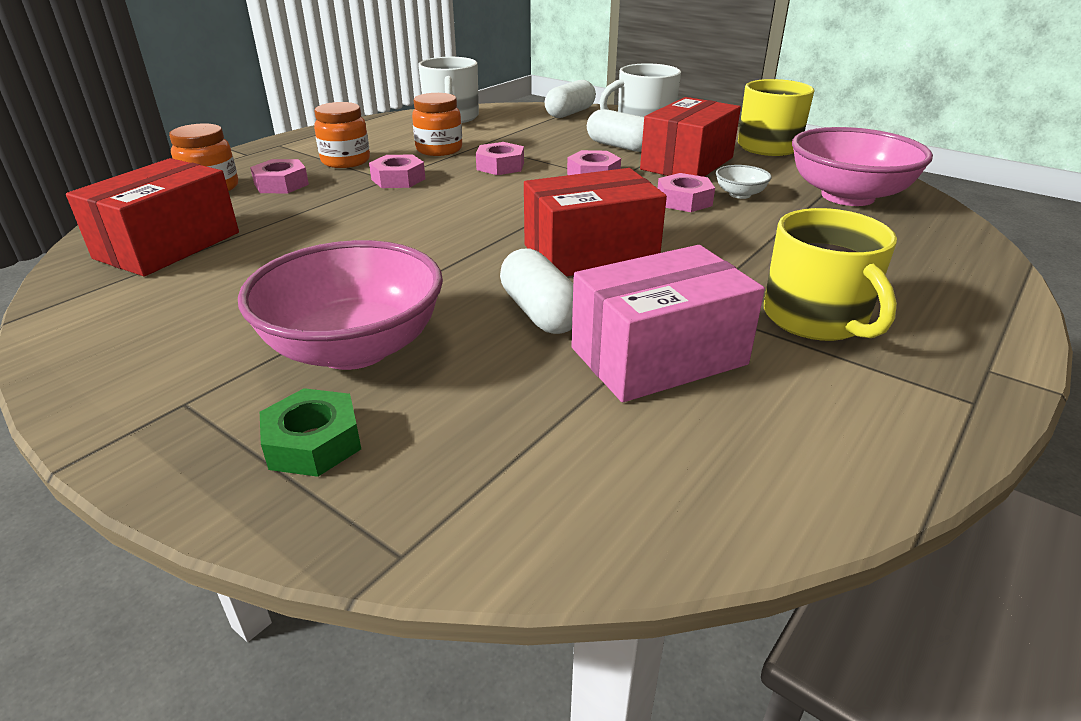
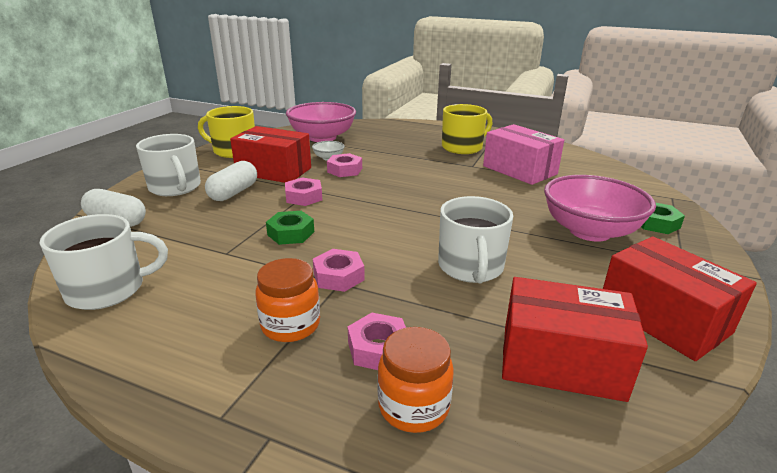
camera: 105 degrees left, 5 degrees down
(351, 237) = (470, 267): none -> white mug
(439, 150) = (244, 272): orange jar -> none
(500, 166) = (291, 233): pink nut -> green nut
(540, 313) = (510, 193): white capsule -> none
(590, 253) = (435, 188): red box -> red box (663, 318)

